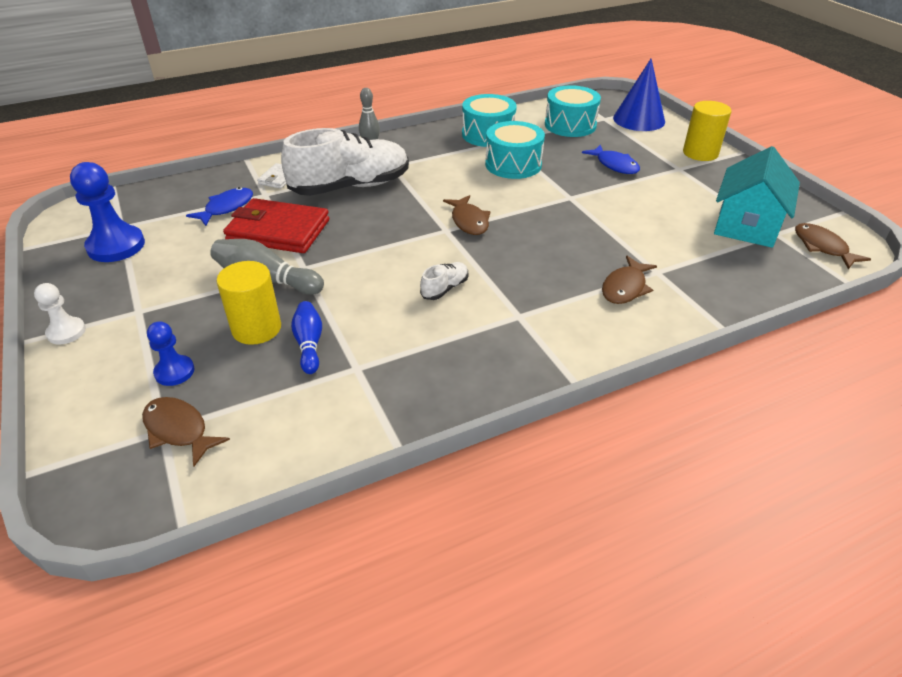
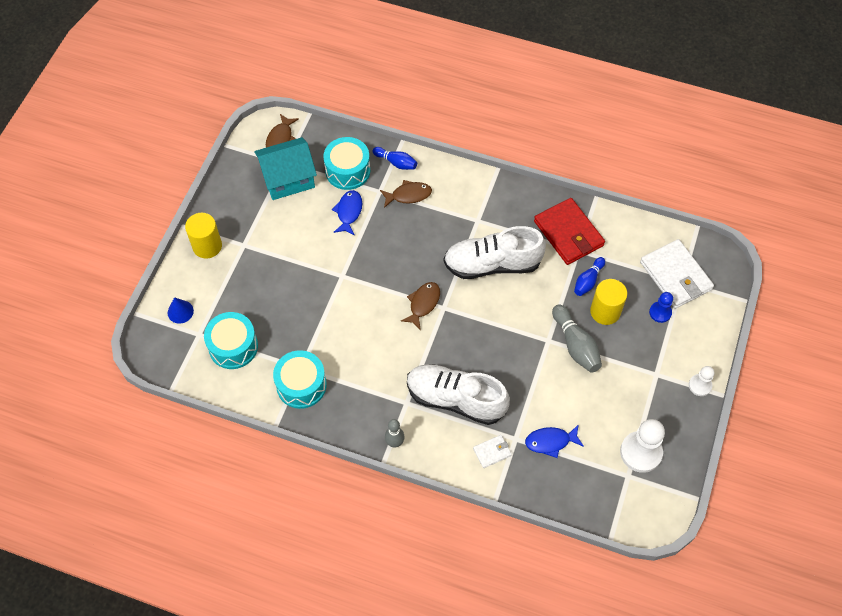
camera: 135 degrees left, 20 degrees up
(116, 246) = (641, 452): blue pawn -> white pawn
(179, 430) = (675, 276): brown fish -> white wallet
(278, 231) = (536, 387): red wallet -> red wallet (568, 233)
(445, 288) = (492, 264): white shoe -> white shoe, size x2.43
(513, 164) = (331, 335): turquoise drum -> turquoise drum (347, 171)
(614, 165) = (274, 280): blue fish -> blue fish (349, 212)
(639, 119) = (180, 311): blue cone -> blue cone, size x0.53
(691, 306) = (396, 162): none -> blue bowling pin

